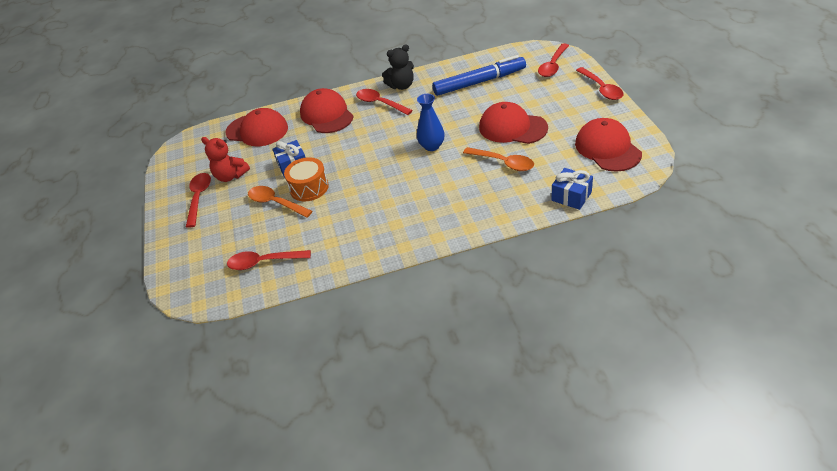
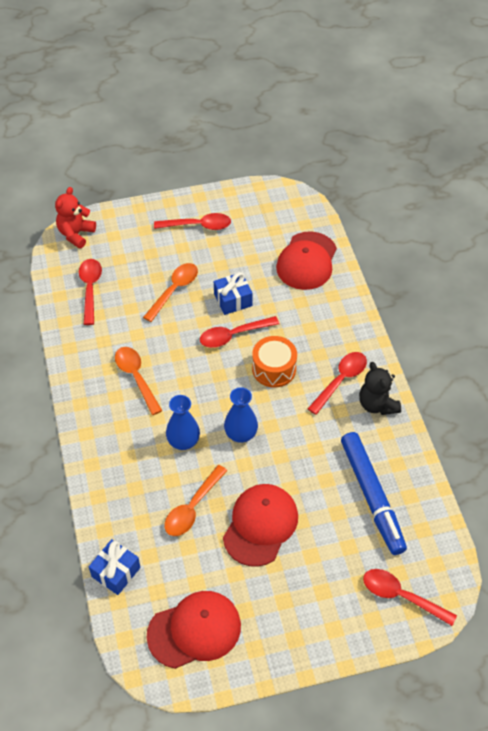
camera: 85 degrees right, 10 degrees up
(230, 176) = (228, 247): red teddy bear -> red teddy bear (76, 234)
(309, 188) = (192, 317): orange drum -> orange drum (274, 369)
(326, 115) = (325, 326): red cap -> none
(375, 213) = (136, 377): none -> orange spoon
(441, 176) = (183, 441): none -> blue vase
(601, 88) = (330, 651): red spoon -> red spoon (233, 335)

